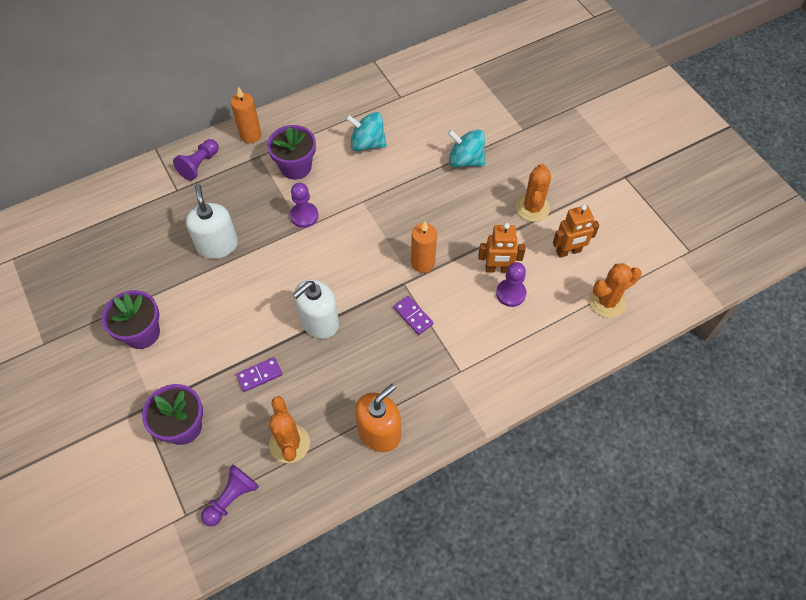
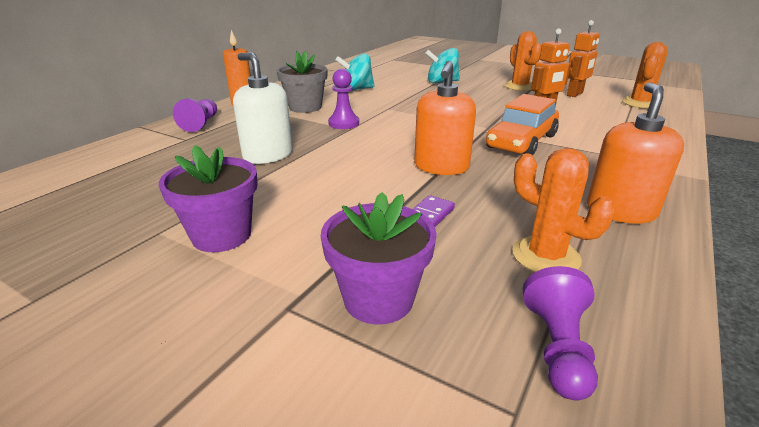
camera: 30 degrees left, 30 degrees down
(296, 167) = (305, 107): purple flower pot -> grey flower pot
(319, 322) = (441, 167): white soap dispenser -> orange soap dispenser
(413, 316) = (521, 141): purple domino -> orange car
(423, 263) = (483, 119): orange candle -> none
(510, 293) = (573, 115): purple pawn -> none

